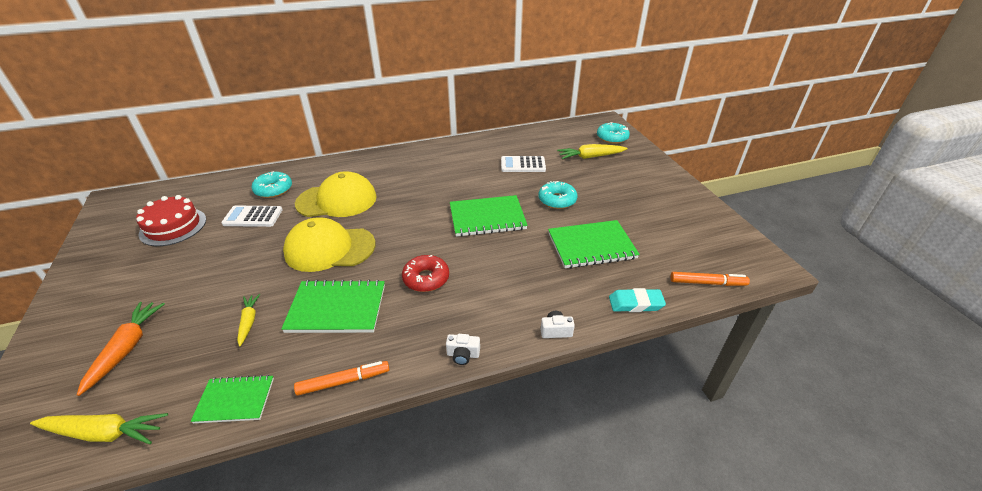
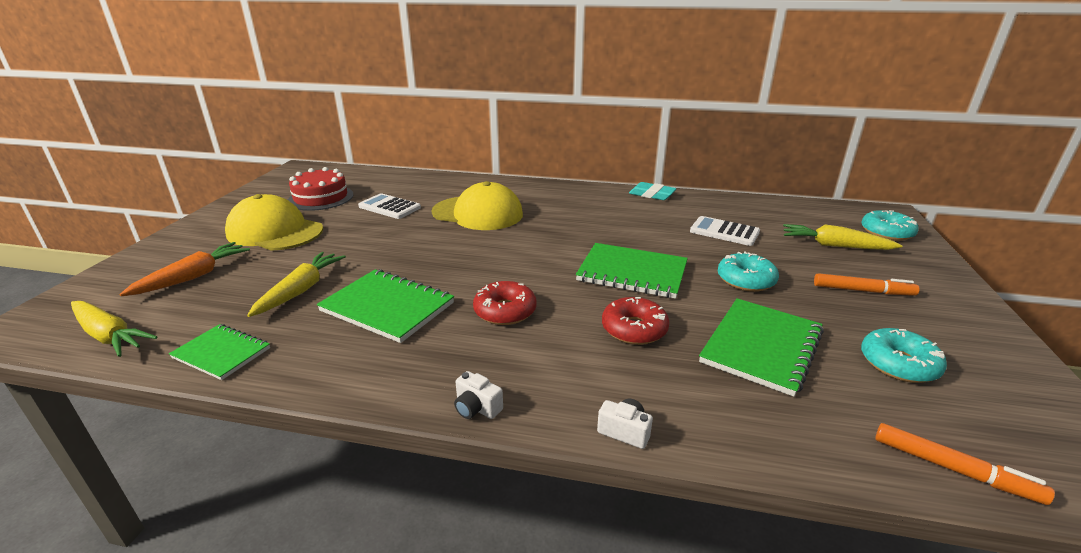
camera: 30 degrees right, 10 degrees down
(249, 322) = (301, 290): yellow carrot -> yellow carrot, size x1.60
(273, 190) = (428, 191): turquoise donut -> turquoise donut (898, 364)
(329, 248) = (431, 252): yellow cap -> yellow cap (275, 231)
(344, 381) = (327, 379): orange marker -> orange marker (863, 291)
(516, 260) = (634, 329): none -> red donut
(591, 246) = (761, 347): green notebook -> green notebook turned 75 degrees counterclockwise
(635, 303) = (785, 447): turquoise eraser -> turquoise eraser (652, 195)

